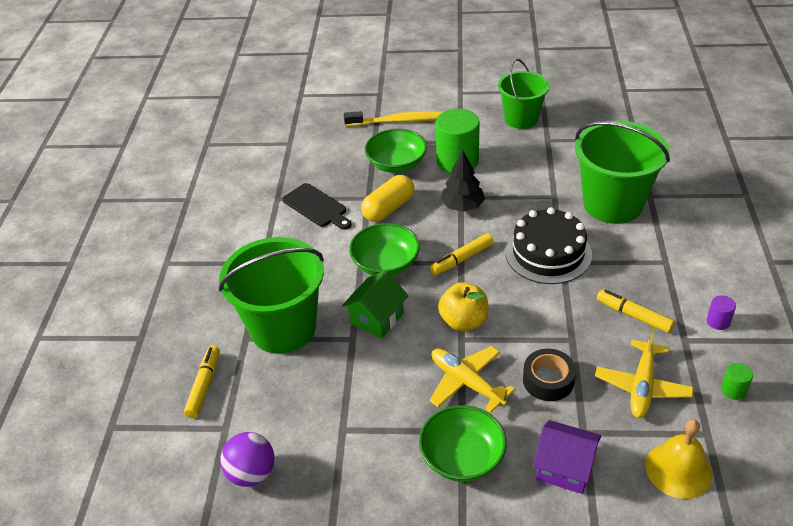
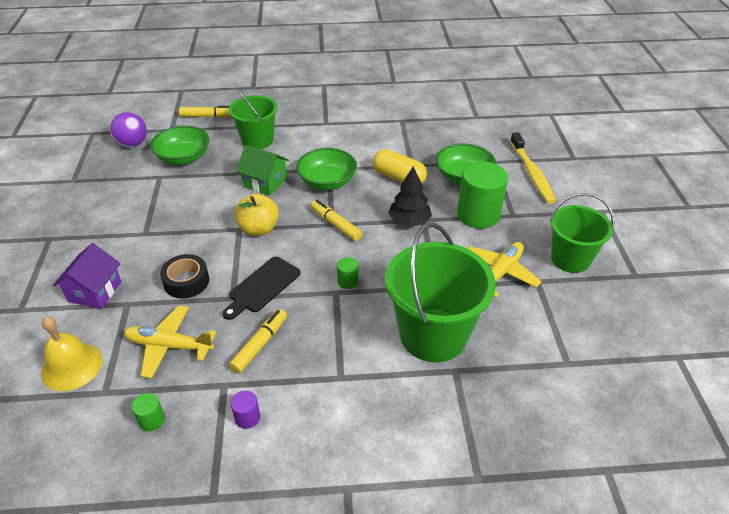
camera: 80 degrees right, 0 degrees up
(283, 328) = (257, 140): green bucket -> green bucket, size x0.64
(316, 207) = (394, 140): black cutting board -> black cutting board (262, 286)
(462, 457) = (120, 235): green bowl -> green bowl (183, 158)
(466, 382) = (192, 234): yellow plane -> yellow plane (500, 273)
(548, 253) = (347, 281): black cake -> green cylinder

